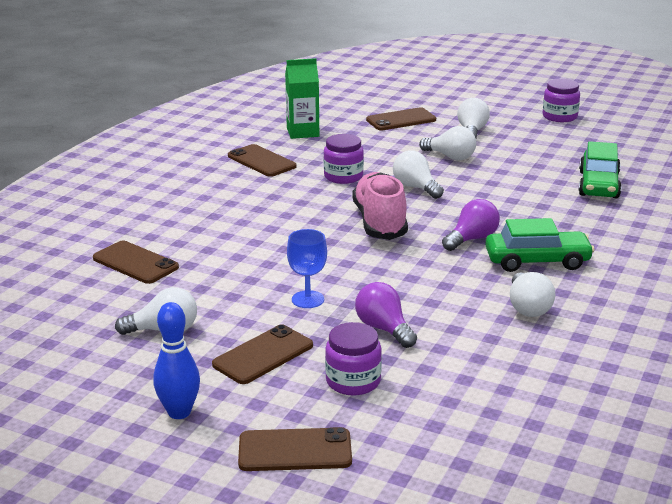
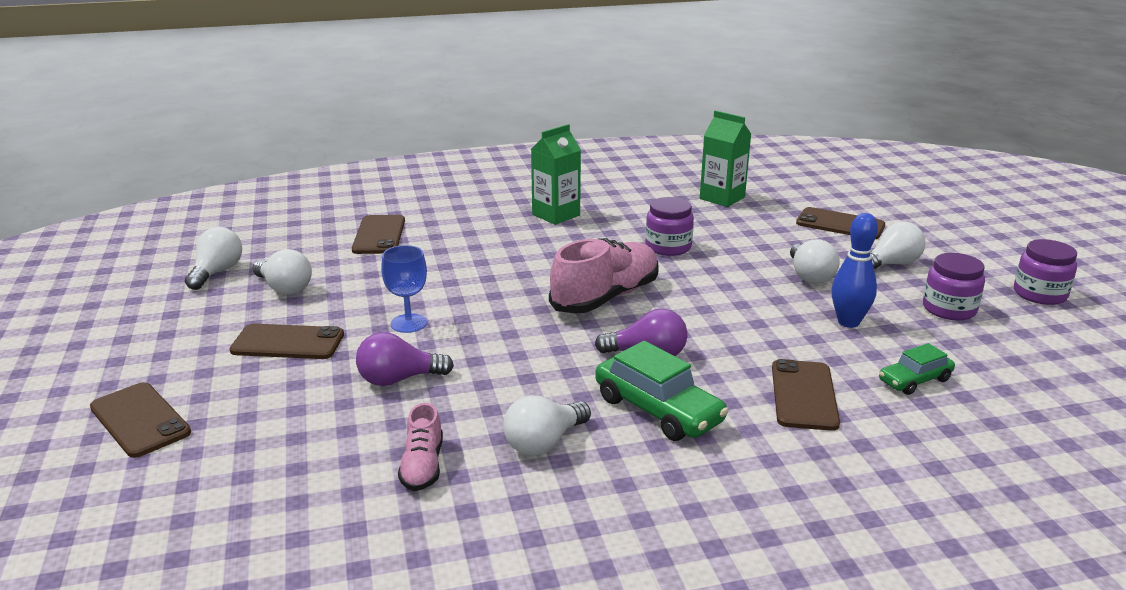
camera: 50 degrees right, 0 degrees up
(179, 412) = (161, 346): blue bowling pin -> blue bowling pin (848, 322)
(226, 190) = (556, 215): none -> green carton
(261, 161) = (633, 206): brown phone -> brown phone (803, 395)
(353, 381) = (284, 401): purple jar -> purple jar (949, 309)
(384, 329) = (398, 379): purple light bulb -> purple light bulb turned 120 degrees counterclockwise
(416, 187) = (708, 286): white light bulb -> white light bulb (217, 272)
(504, 355) = (422, 466): none -> pink shoe
(598, 185) = (914, 380): green car -> green car, size x0.60

